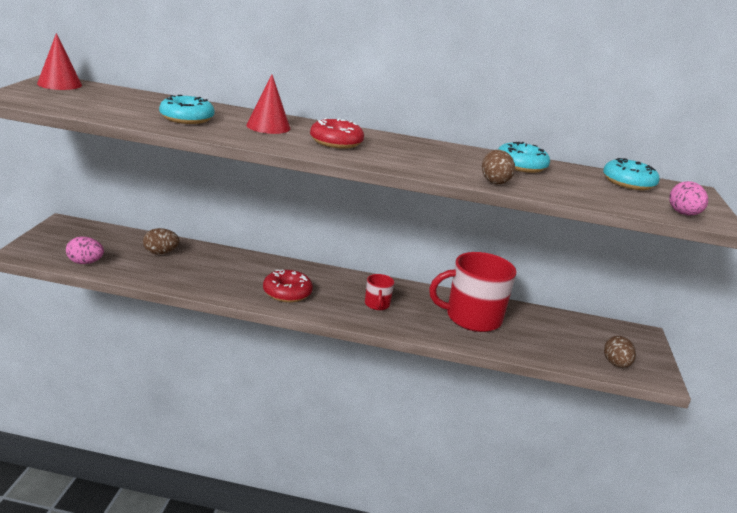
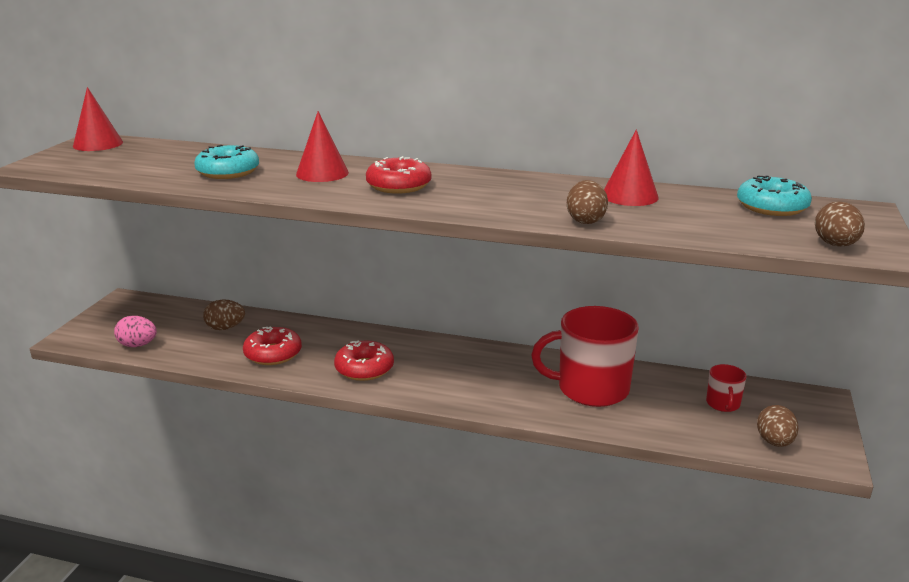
camera: 10 degrees right, 0 degrees up
(207, 276) = (273, 354): none -> red donut
(377, 304) = (472, 378): red mug -> red mug (723, 404)
(521, 165) = (629, 196): turquoise donut -> red cone
(683, 214) = (835, 245): pink egg -> brown egg

